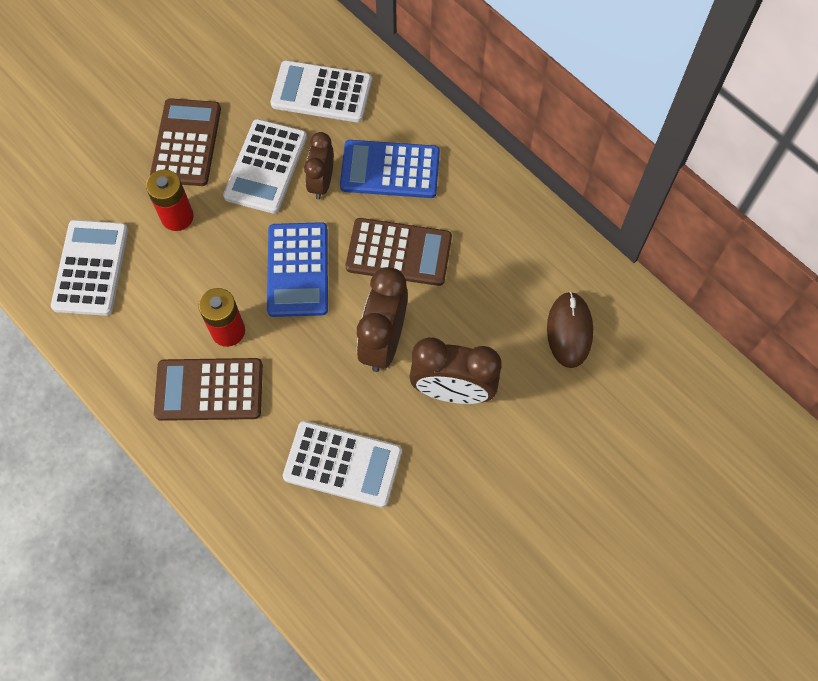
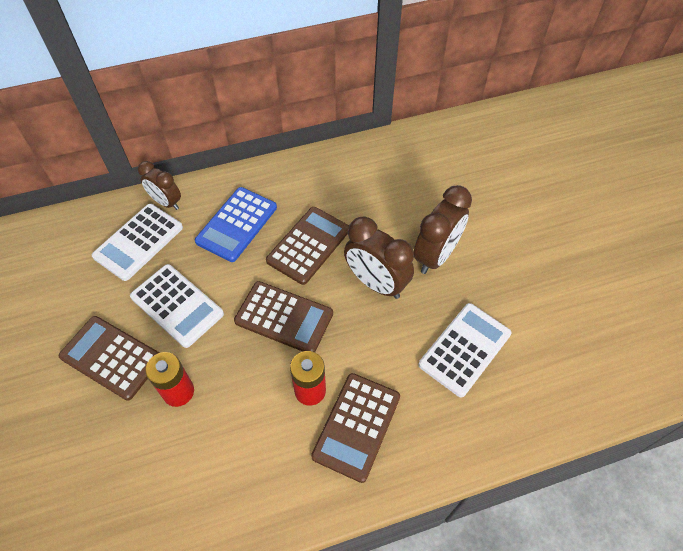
camera: 65 degrees left, 10 degrees down
(91, 268) = (182, 488): white calculator -> none
(297, 270) = (284, 318): blue calculator -> brown calculator
(322, 183) = (218, 272): brown clock -> brown clock (166, 202)
(569, 331) = (422, 174): brown mouse -> none

